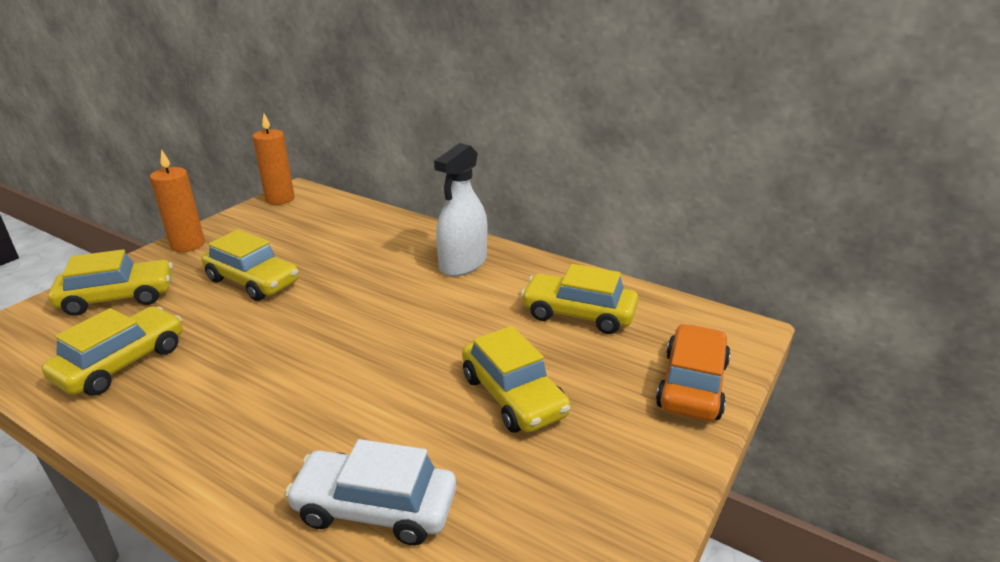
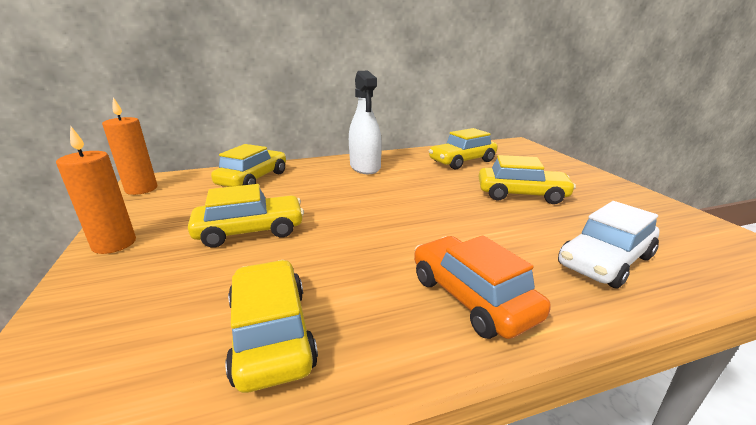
camera: 50 degrees left, 5 degrees down
(118, 297) = (127, 308): yellow car -> yellow car (253, 179)
(692, 385) = (550, 161): orange car -> orange car (471, 297)

